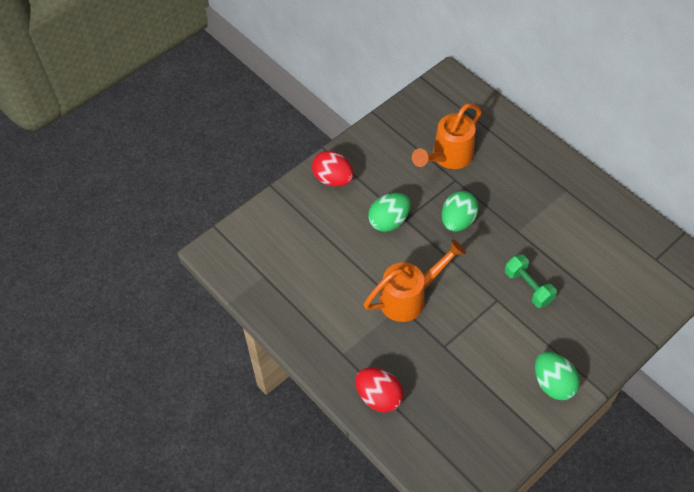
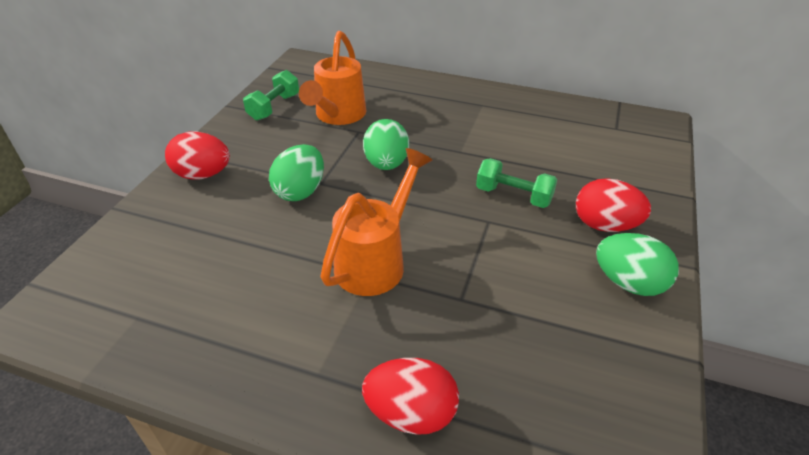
camera: 30 degrees left, 15 degrees down
(406, 128) = (274, 107): none -> green dumbbell
(572, 338) = (605, 225): none -> red egg

